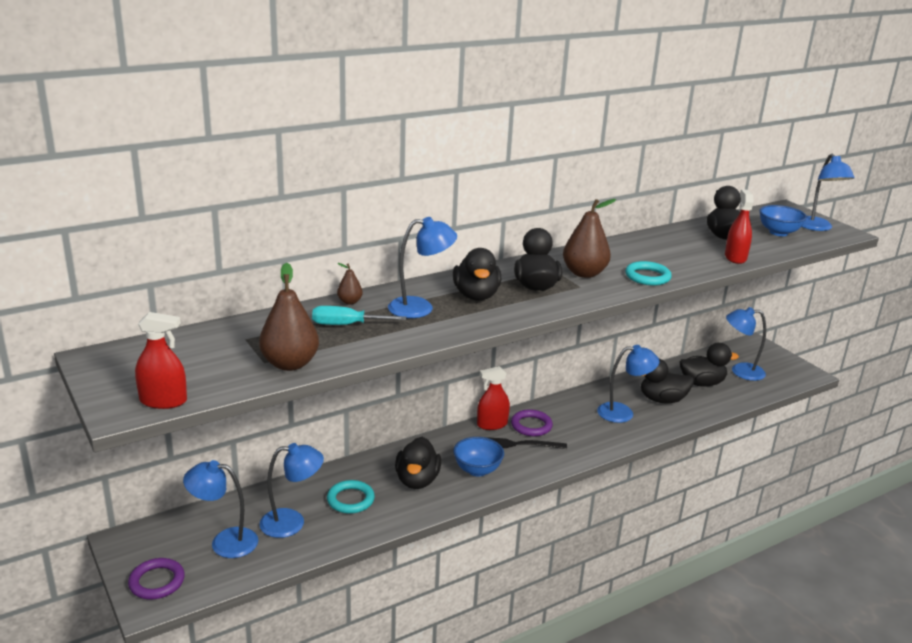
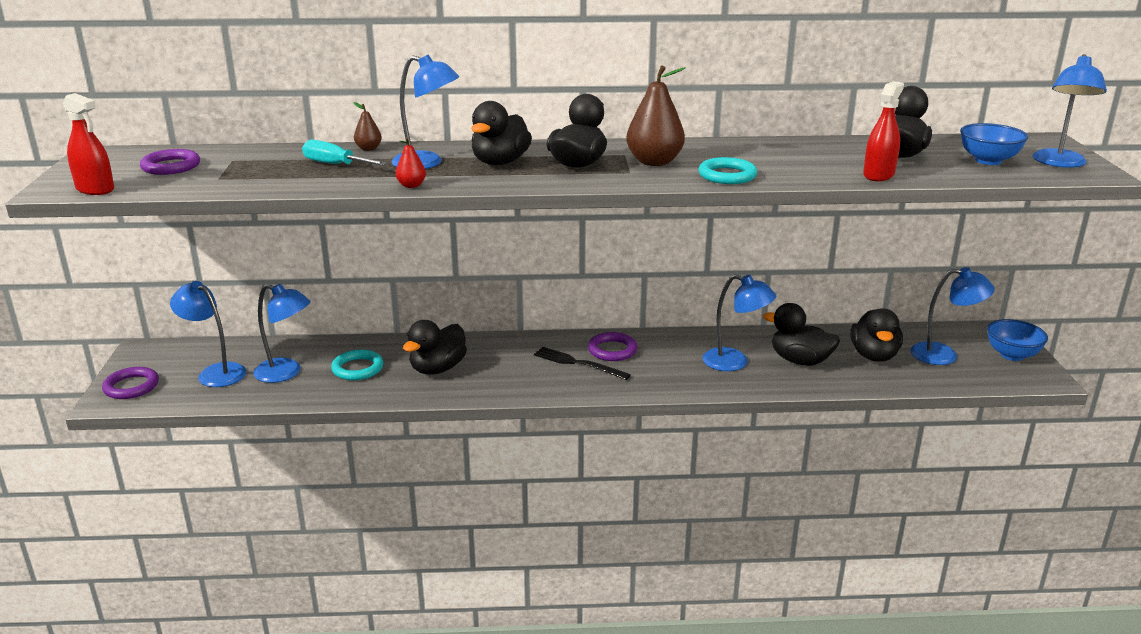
camera: 30 degrees right, 0 degrees up
(197, 358) = (171, 166): none -> purple ring
(290, 364) = (236, 183): brown pear -> none
(442, 334) = (411, 185): none -> red pear
(477, 470) = (508, 375): blue bowl -> blue bowl (1012, 355)
(492, 424) = (571, 339): red spray bottle -> none
(702, 383) = (874, 355): black duck -> black duck turned 75 degrees clockwise
(740, 371) = (944, 355): blue lamp -> blue lamp turned 150 degrees clockwise

